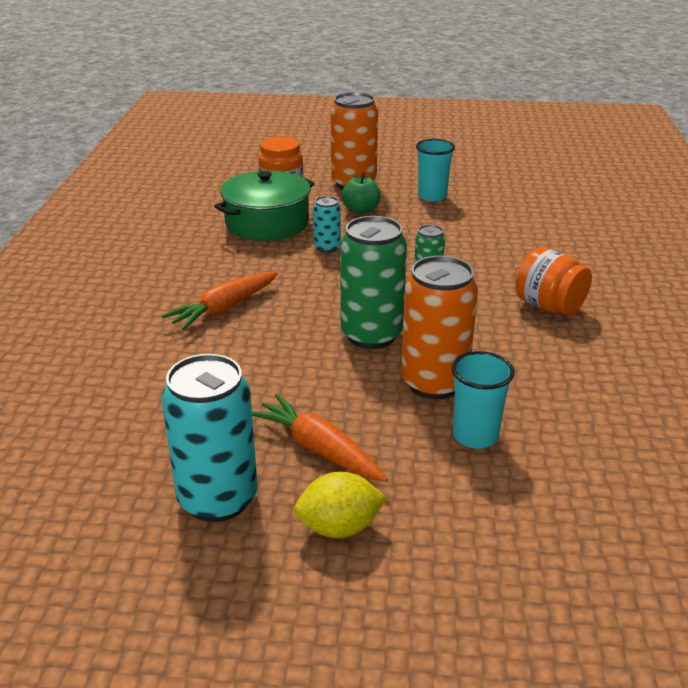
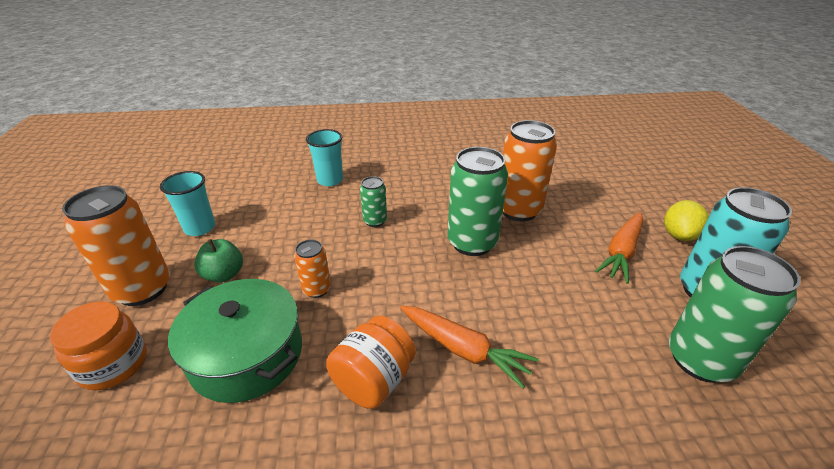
camera: 100 degrees left, 5 degrees up
(134, 443) = (700, 359): none -> green can
(327, 247) = (316, 289): turquoise can -> orange can
(339, 527) = (679, 235): yellow lemon -> yellow lemon turned 45 degrees clockwise
(475, 436) = (562, 193): turquoise cup -> turquoise cup (330, 180)
(549, 306) = (404, 169): orange jar -> orange jar (373, 380)

